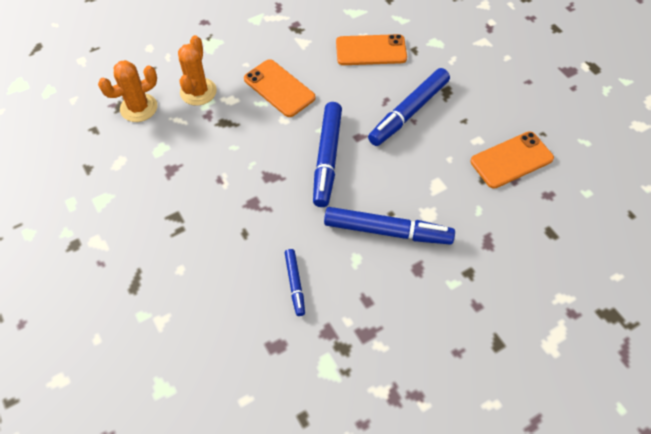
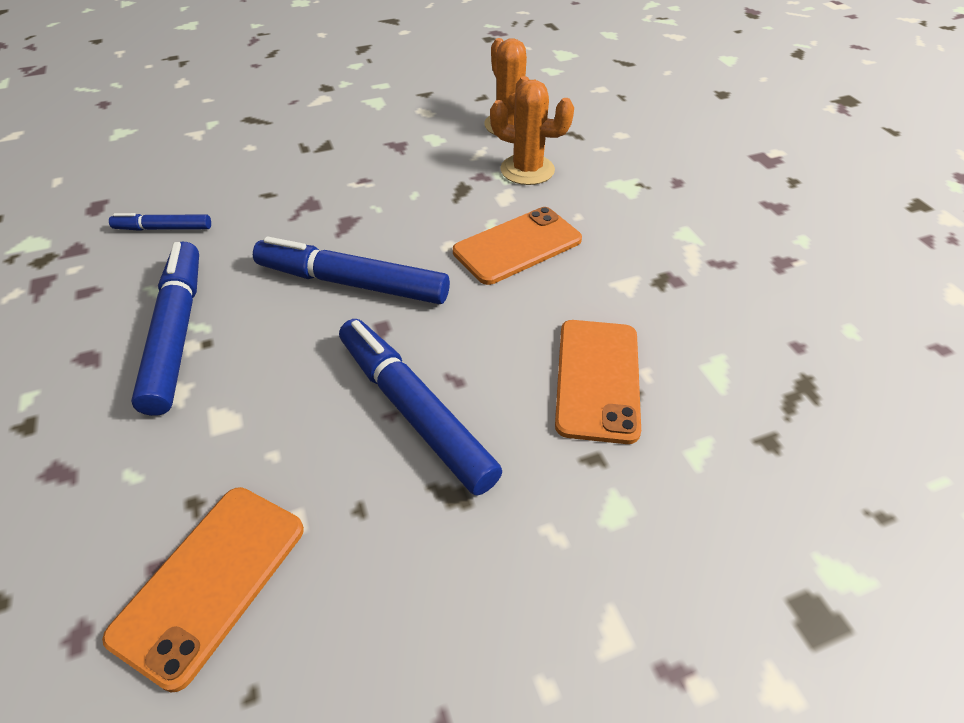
camera: 100 degrees right, 10 degrees down
(387, 231) = (177, 332): blue marker -> blue marker turned 150 degrees clockwise
(511, 160) = (210, 581): orange phone -> orange phone turned 45 degrees clockwise

